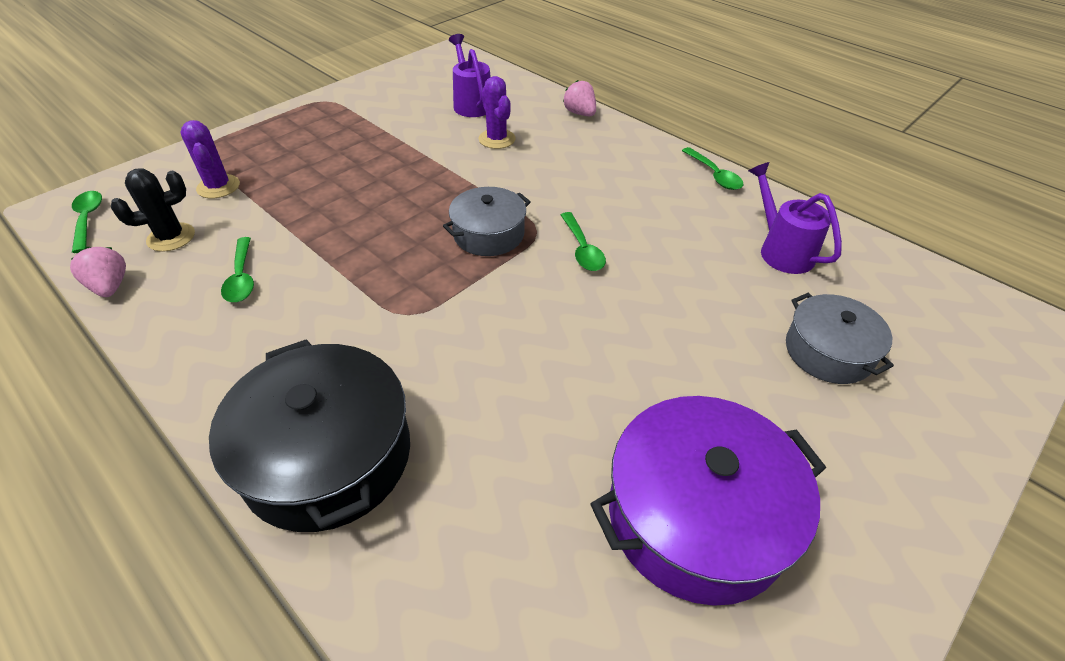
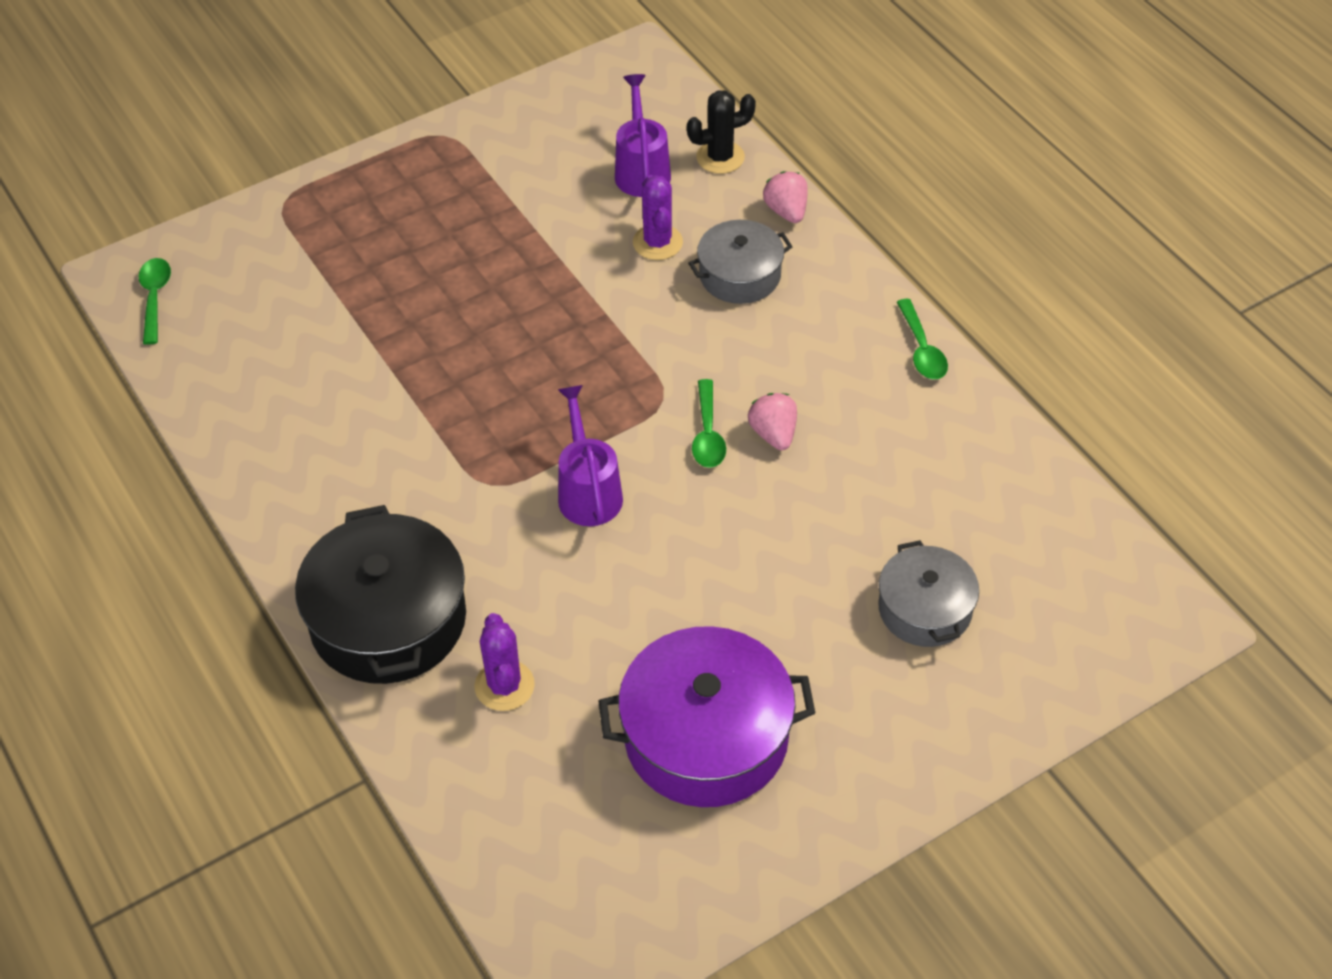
camera: 15 degrees right, 5 degrees up
(110, 286) = (185, 395): pink strawberry -> pink strawberry (773, 434)
(171, 237) = (246, 339): black cactus -> black cactus (720, 157)
(218, 187) = (300, 270): purple cactus -> purple cactus (504, 686)
(242, 277) = (321, 407): green spoon -> none
(488, 234) = (604, 394): grey pot -> grey pot (740, 275)
(781, 250) = (946, 475): purple watering can -> purple watering can (588, 490)

